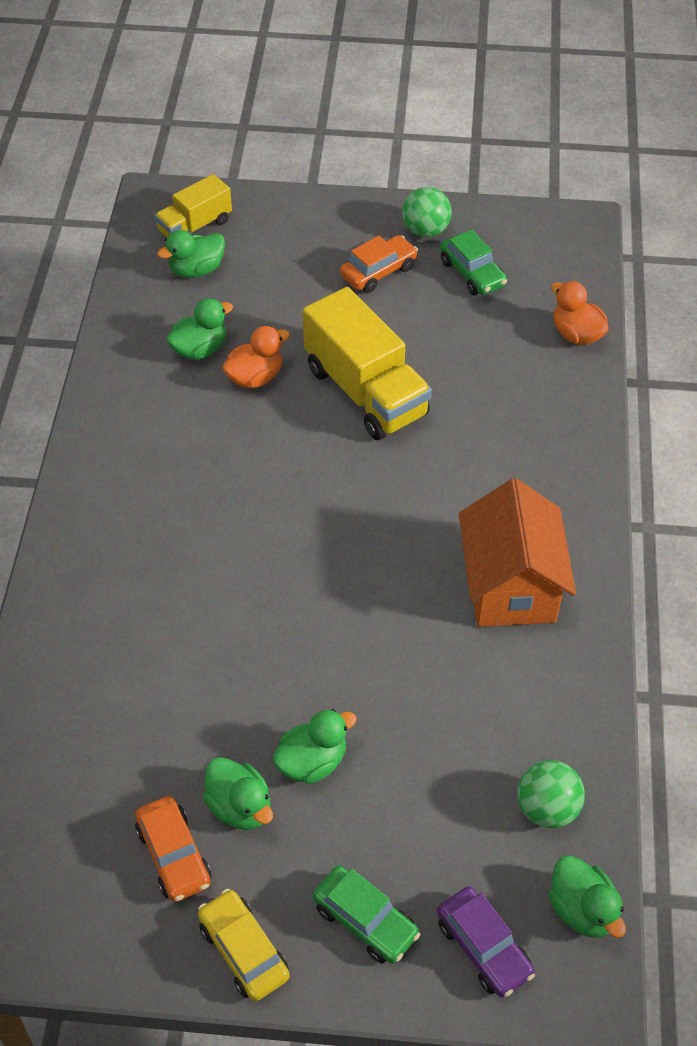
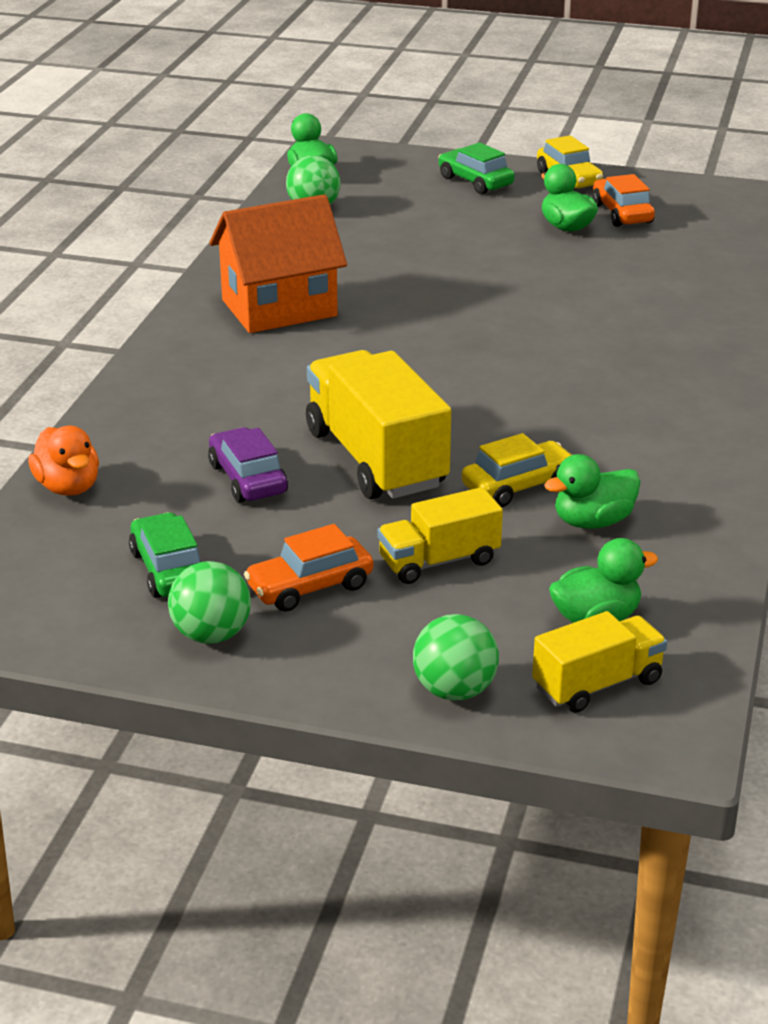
camera: 170 degrees left, 20 degrees down
(255, 377) = (518, 486): orange duck -> yellow car
(275, 213) = (454, 690): none -> green ball
(301, 302) = (439, 561): none -> yellow truck
(312, 762) = (501, 240): green duck -> none
(484, 947) = (391, 168): purple car -> purple car (247, 479)
(510, 586) = (279, 308): orange house -> orange house turned 60 degrees clockwise

